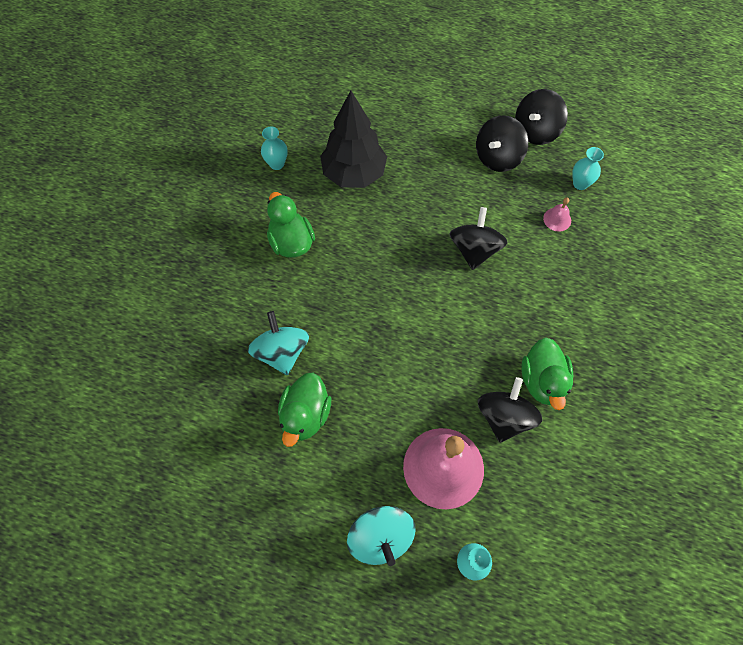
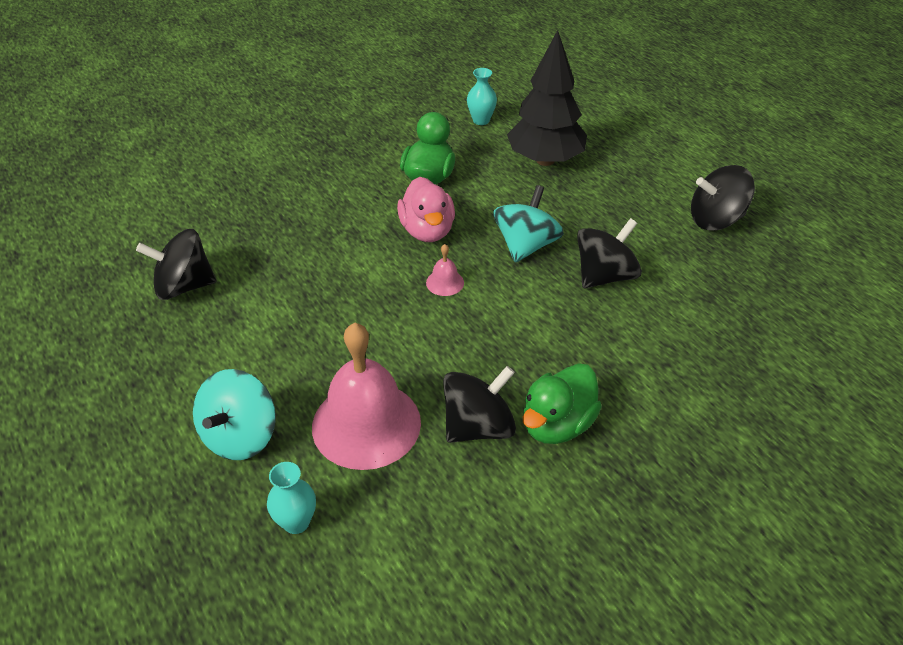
camera: 40 degrees right, 20 degrees down
(281, 352) = (327, 245): turquoise spinning top -> turquoise spinning top (526, 246)
(305, 415) = (291, 300): green duck -> none
(336, 291) = (427, 231): none -> pink duck
(536, 131) = (786, 221): black spinning top -> black spinning top (184, 286)
(557, 219) = (732, 302): pink bell -> pink bell (445, 282)
(580, 184) = (795, 288): turquoise vase -> none

